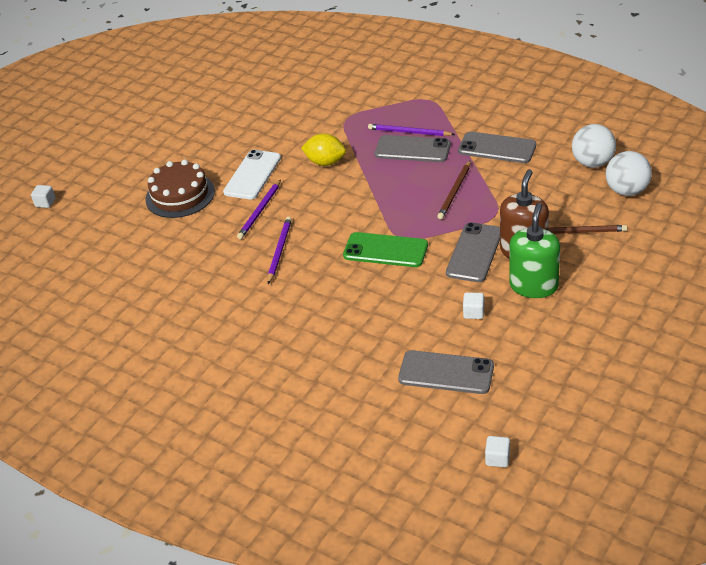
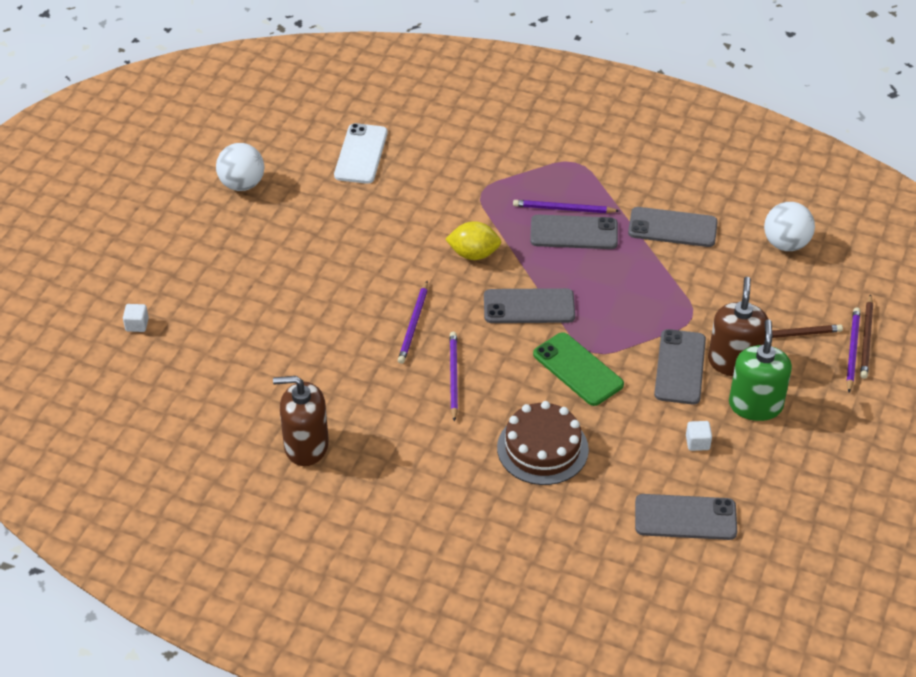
camera: 15 degrees left, 5 degrees up
(142, 296) = (306, 446): none -> brown soap dispenser
(180, 195) = (307, 307): brown cake -> brown cake (542, 448)
(252, 175) = (389, 275): white phone -> white phone (361, 154)
(358, 202) = (529, 307): none -> grey phone
(385, 250) = (578, 369): green phone -> green phone turned 45 degrees clockwise
(455, 192) = (638, 288): brown pencil -> brown pencil (866, 339)
(497, 458) = (764, 612): white cube -> none
(626, 191) = (831, 279): white ball -> white ball (242, 184)
(633, 246) = (852, 350): none -> purple pencil

